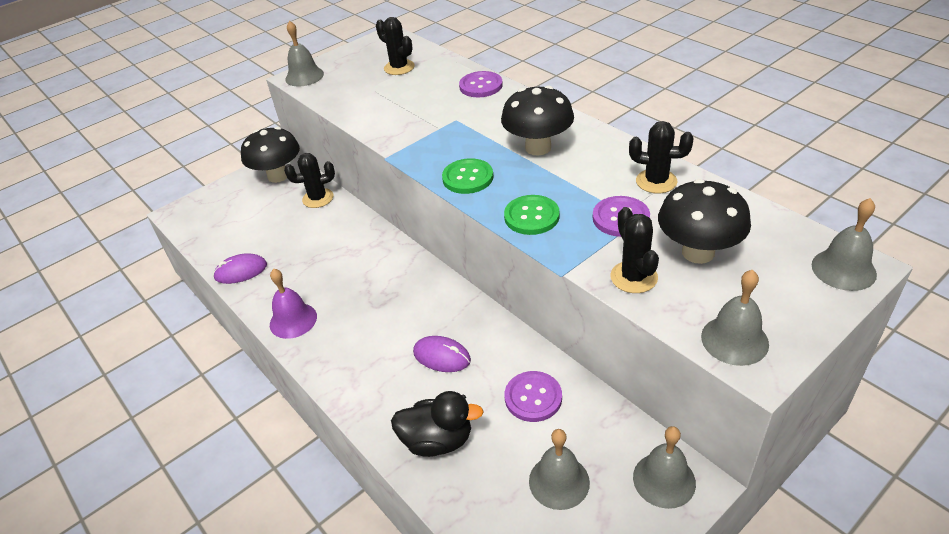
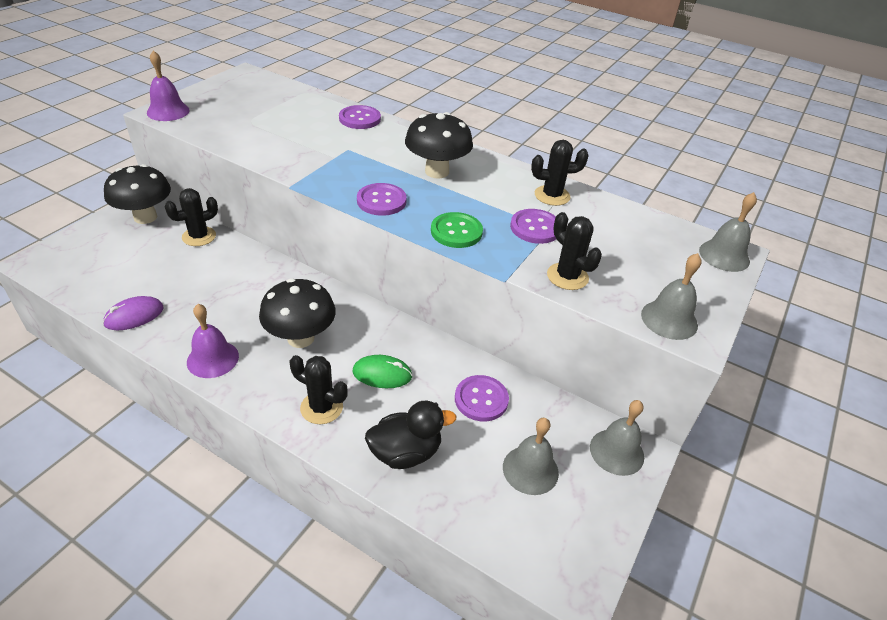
camera: 25 degrees left, 0 degrees up
(304, 76) = (168, 111): grey bell -> purple bell
(399, 67) = (269, 103): black cactus -> black cactus (321, 407)
(442, 356) = (382, 374): purple mouse -> green mouse
(468, 178) = (381, 201): green button -> purple button
(698, 252) = (610, 251): black mushroom -> black mushroom (301, 338)

